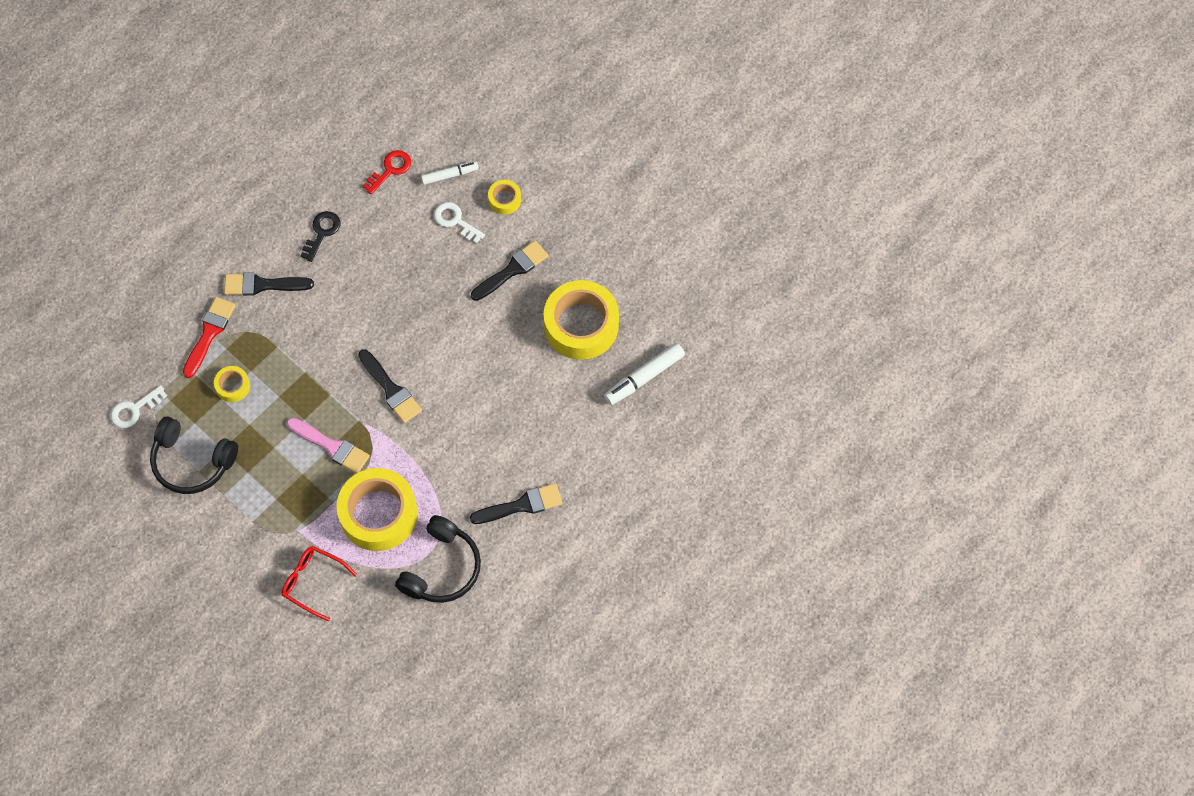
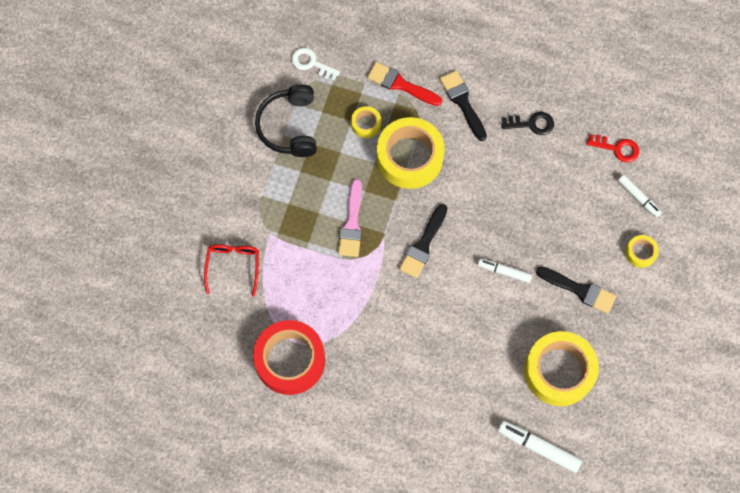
camera: 65 degrees right, 5 degrees up
(209, 334) = (401, 84): red brush -> red brush turned 150 degrees counterclockwise
(378, 514) = (312, 288): yellow tape -> yellow tape (409, 157)
(442, 568) = (290, 360): black headphones -> red tape
(455, 221) = (599, 222): white key -> none
(458, 328) = (504, 271): none -> white marker
(521, 505) = (373, 398): black brush -> none

